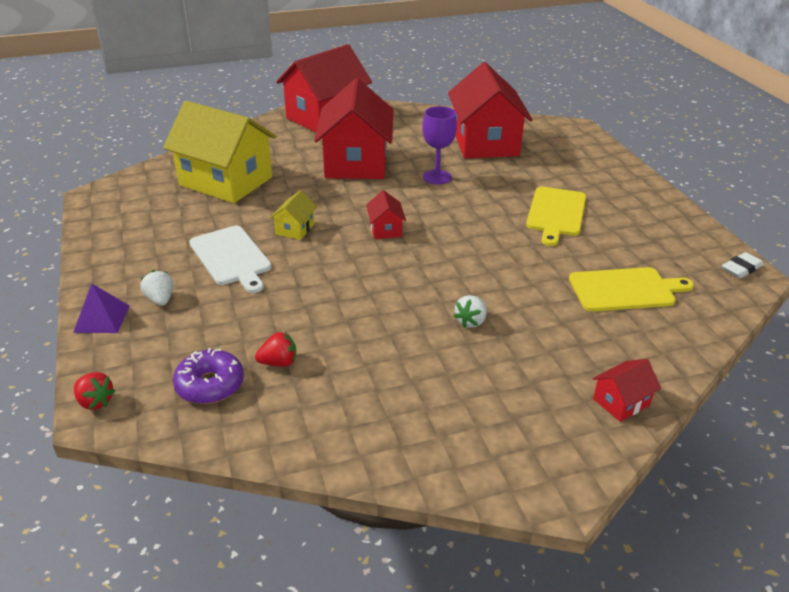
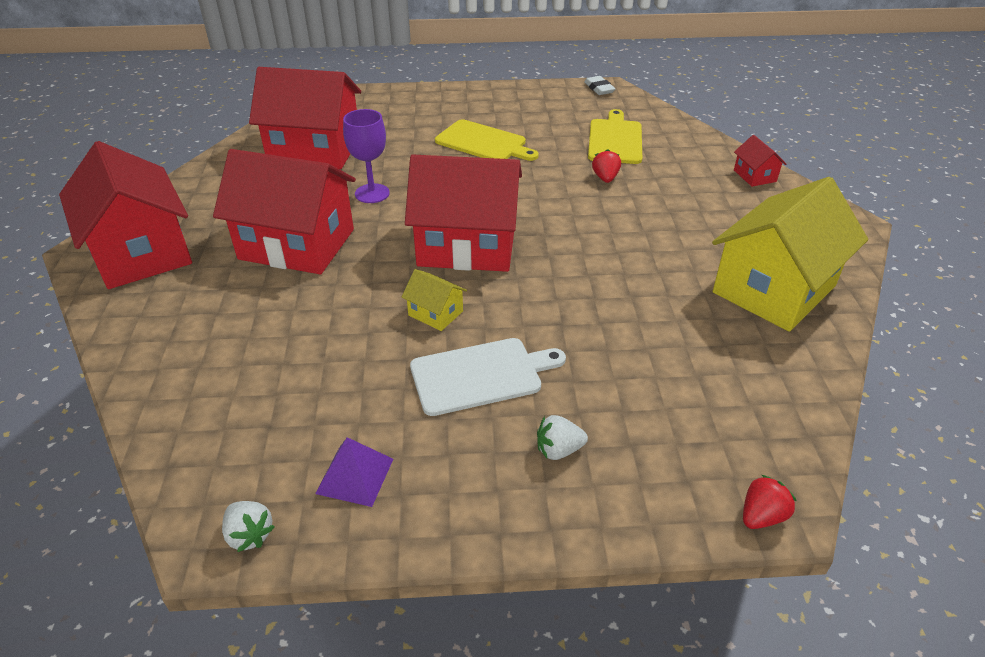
camera: 75 degrees left, 5 degrees up
(102, 319) = (590, 515): purple pyramid -> purple pyramid (355, 476)
(210, 385) = (732, 408): purple donut -> none
(226, 181) = (269, 368): yellow house -> yellow house (774, 289)
(279, 362) = (697, 351): red strawberry -> red strawberry (605, 178)
(385, 229) = (467, 245): red house -> red house, size x2.40
(471, 321) = (646, 222): white strawberry -> white strawberry (249, 535)

